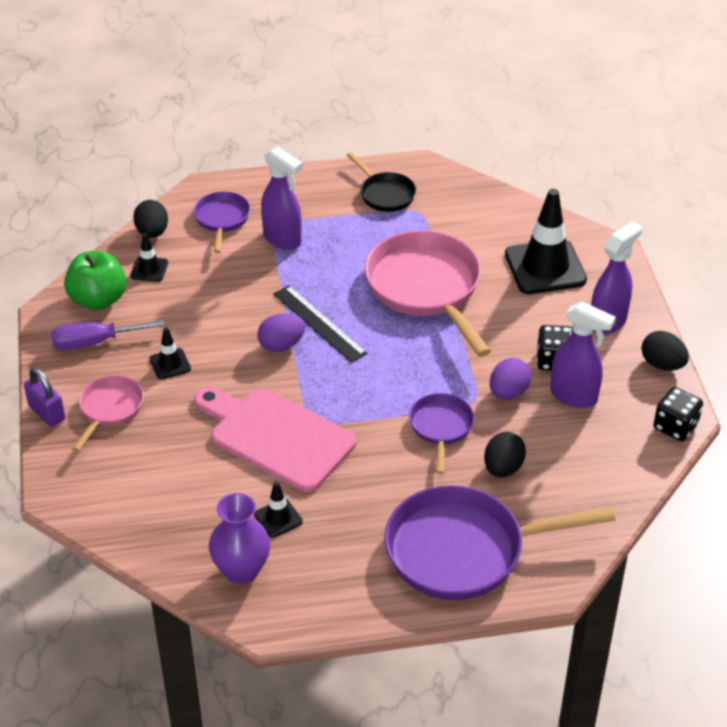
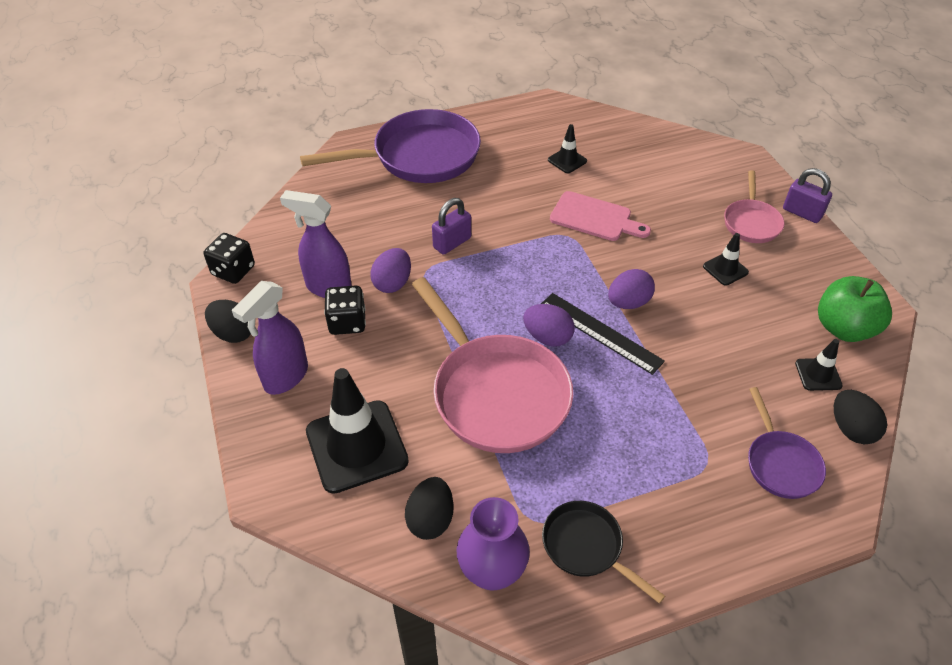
camera: 170 degrees right, 5 degrees up
(94, 342) = (811, 281): purple screwdriver -> none
(241, 570) = (579, 127): purple vase -> purple vase (492, 571)
(276, 437) = (594, 218): pink cutting board -> pink cutting board, size x0.64
(283, 239) = (689, 442): purple spray bottle -> none
(368, 325) = (547, 337): none -> purple egg
(441, 428) = (452, 243): purple pan -> purple padlock
(503, 468) = (393, 216): black egg -> black egg (430, 519)

